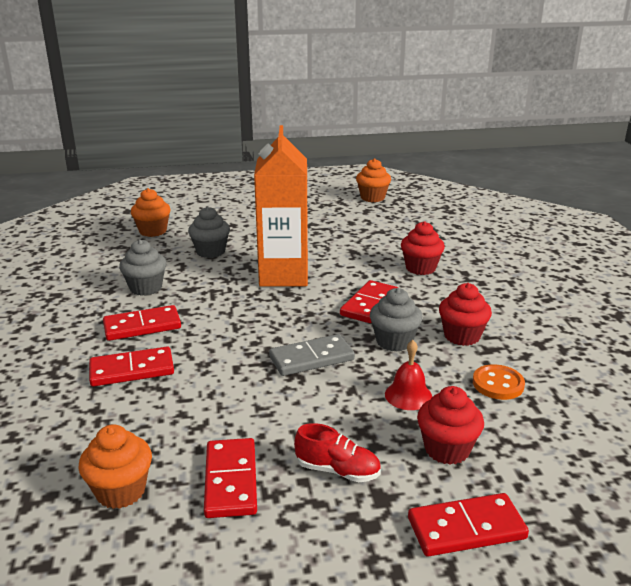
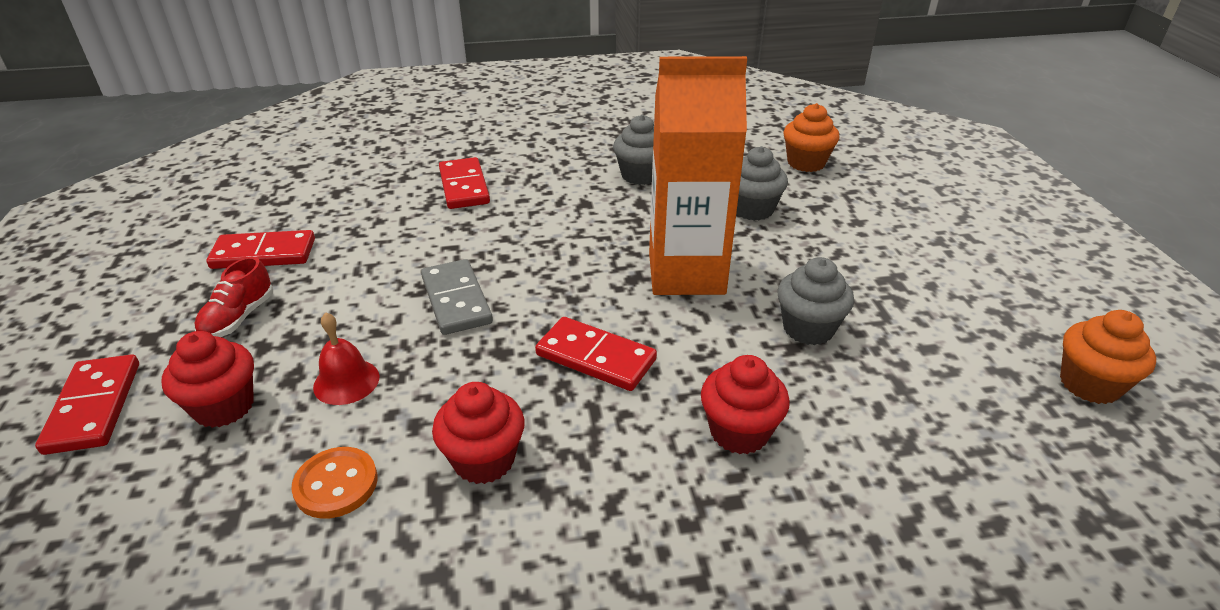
camera: 90 degrees right, 10 degrees up
(121, 491) = (283, 202): orange cupcake -> none
(142, 326) = (550, 183): red domino -> none
(394, 341) = (482, 377): grey cupcake -> grey cupcake (808, 328)

